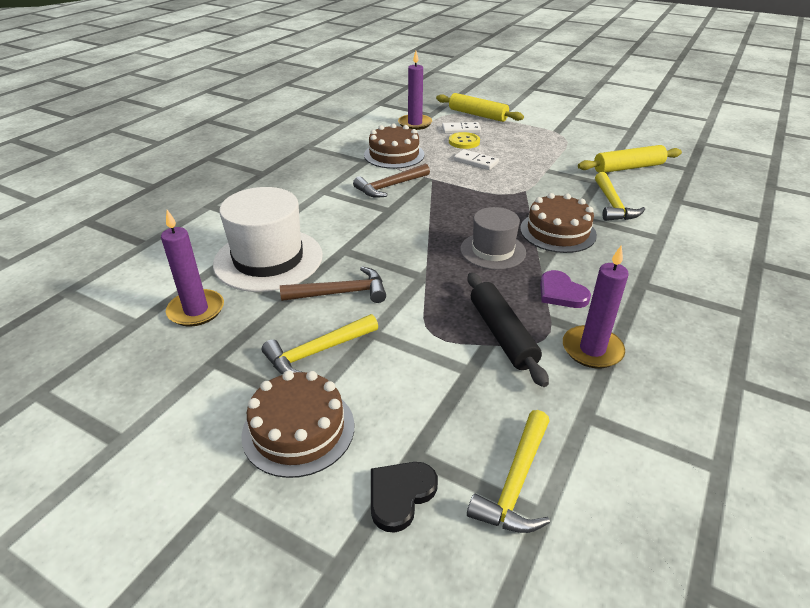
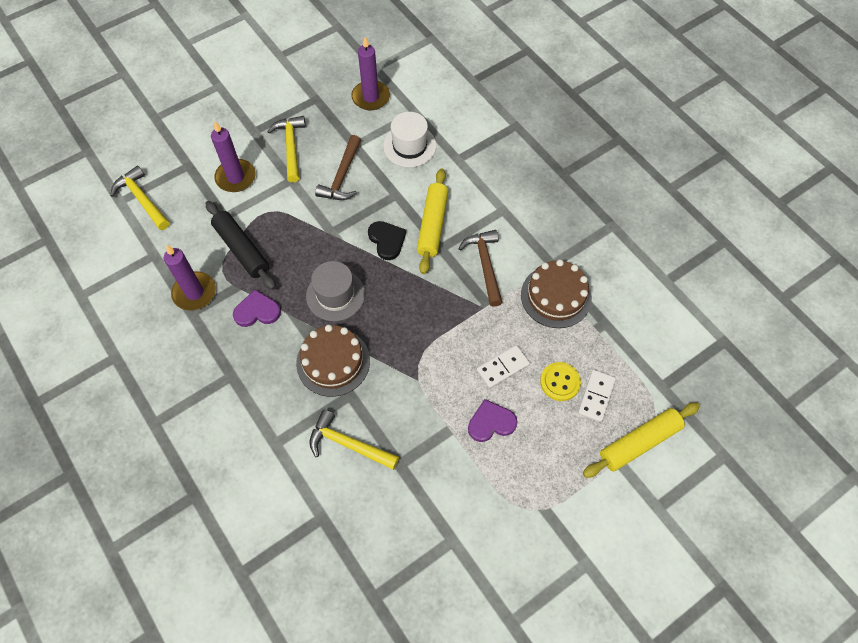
camera: 115 degrees right, 25 degrees up
(268, 259) = (409, 146): white hat -> white hat, size x0.62
(298, 430) = (238, 123): brown cake -> none
(400, 495) = (171, 151): black heart -> black heart (387, 240)
(415, 124) = (636, 353): purple candle -> purple candle (236, 177)
(502, 334) = (242, 249): black rolling pin -> black rolling pin turned 45 degrees clockwise
(522, 157) = (491, 422): none -> purple heart
(628, 167) = (412, 524): yellow rolling pin -> yellow rolling pin (432, 225)

